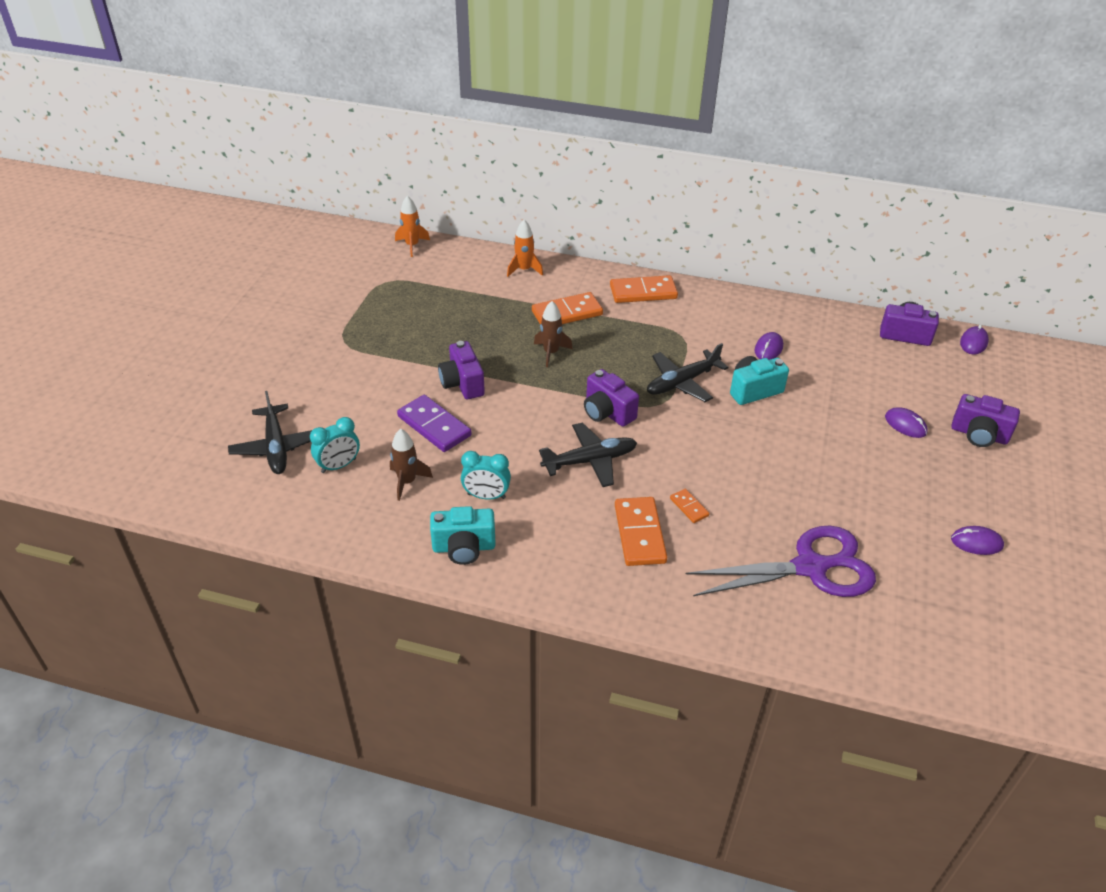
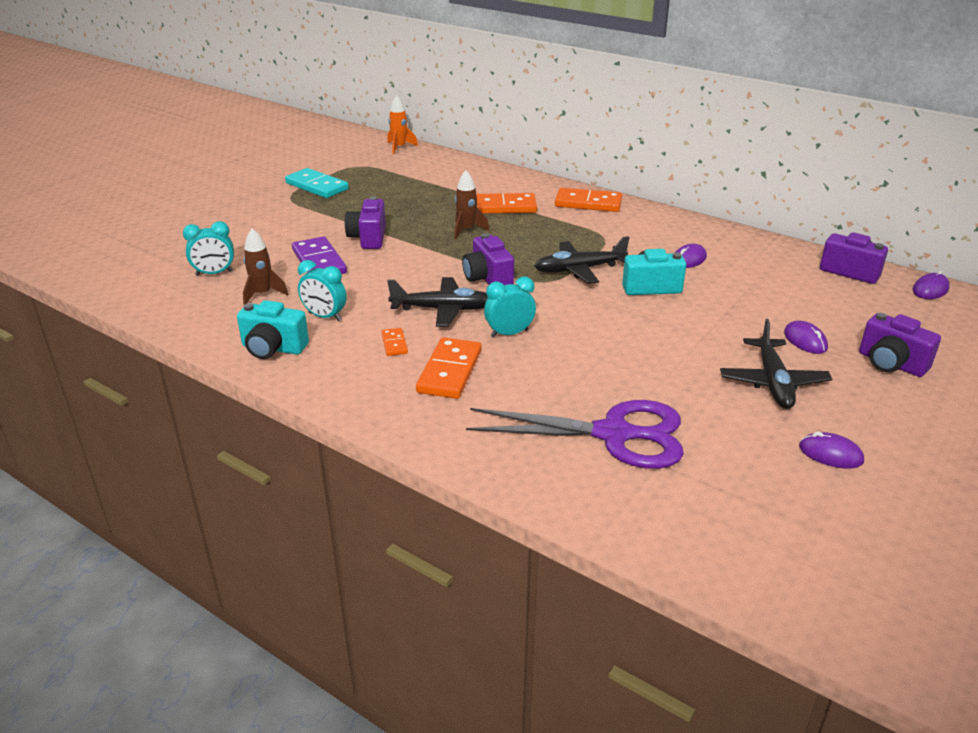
camera: 20 degrees right, 10 degrees down
(276, 446) = (174, 252): black plane -> black plane (773, 382)
(362, 320) = (317, 186): none -> turquoise domino
(524, 270) = (486, 174): orange rocket -> none
(665, 476) = (509, 333): none -> turquoise clock
(689, 507) = (516, 361): orange domino -> orange domino (394, 344)

